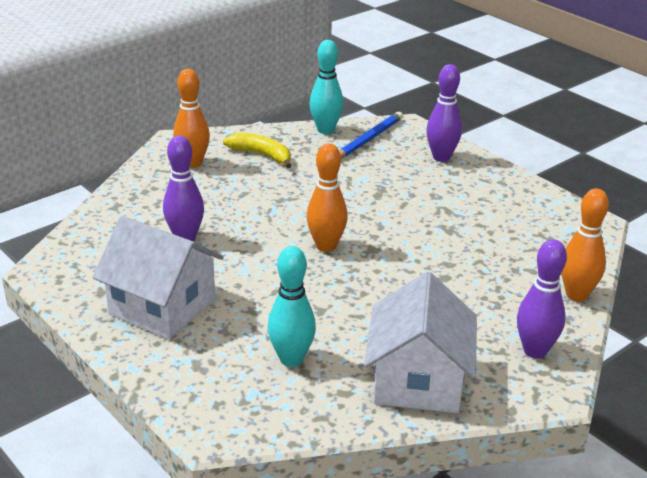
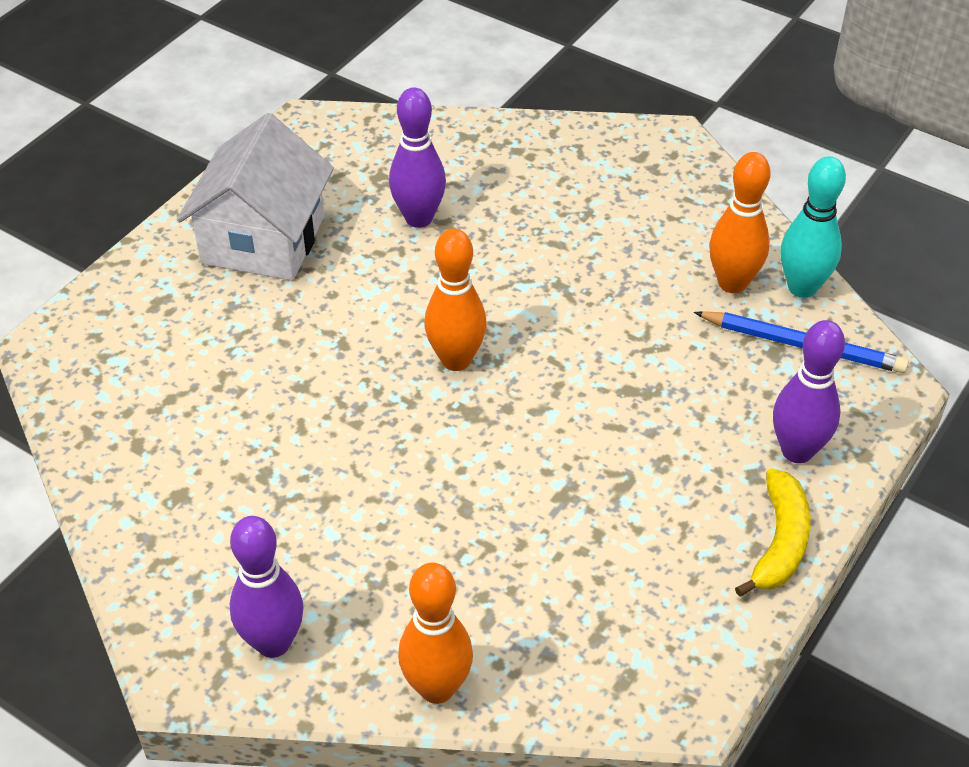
camera: 75 degrees right, 15 degrees up
(193, 163) = (613, 173): orange bowling pin -> orange bowling pin (732, 283)
(261, 155) = (677, 235): yellow banana -> yellow banana (779, 542)
(291, 359) = (190, 380): turquoise bowling pin -> none
(418, 380) = (176, 515): white house -> none

